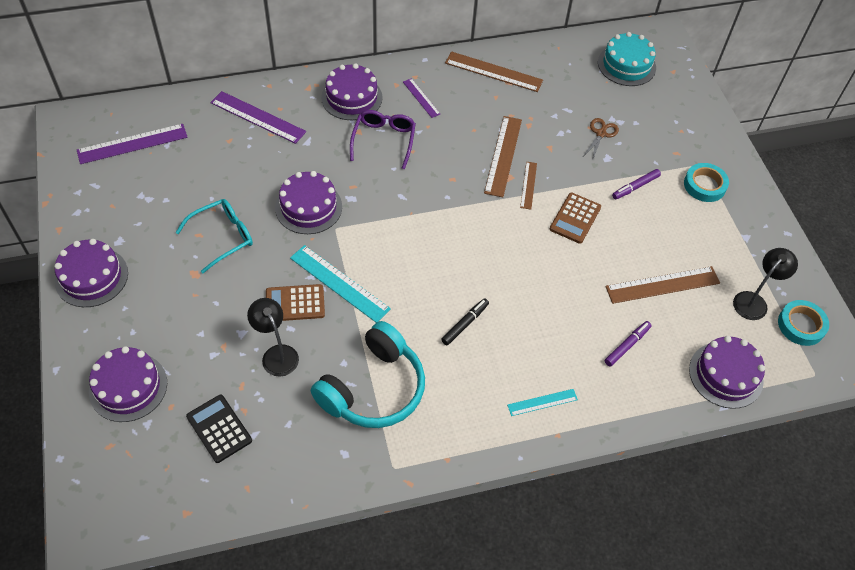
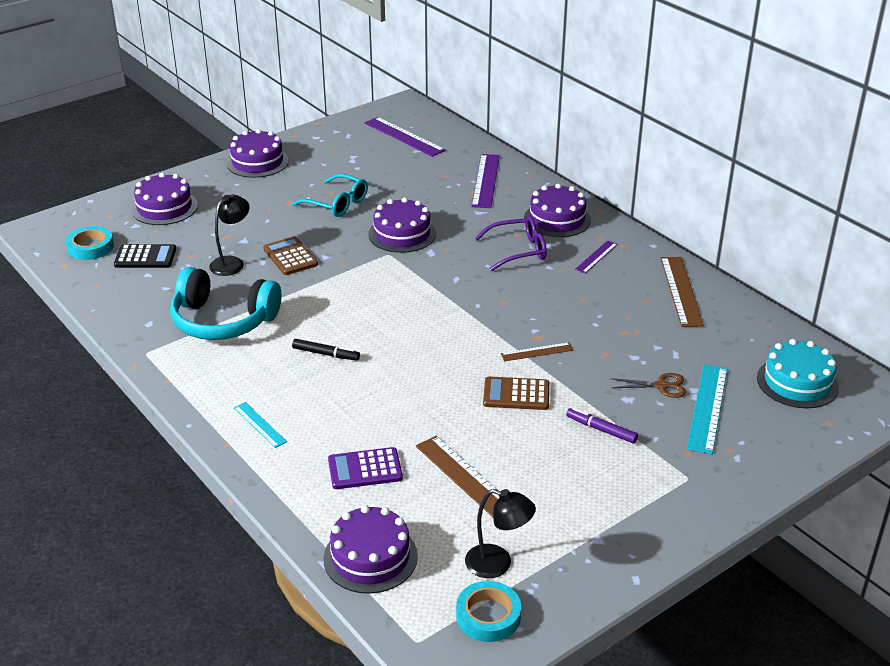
camera: 70 degrees right, 20 degrees down
(219, 428) = (145, 257): black calculator -> black calculator turned 60 degrees clockwise
(339, 283) = (327, 273): turquoise ruler -> turquoise ruler (707, 408)
(503, 156) = (564, 326): brown ruler -> none
(627, 345) = (365, 469): purple marker -> purple calculator
(704, 185) = (654, 487): turquoise tape -> turquoise tape (90, 247)

